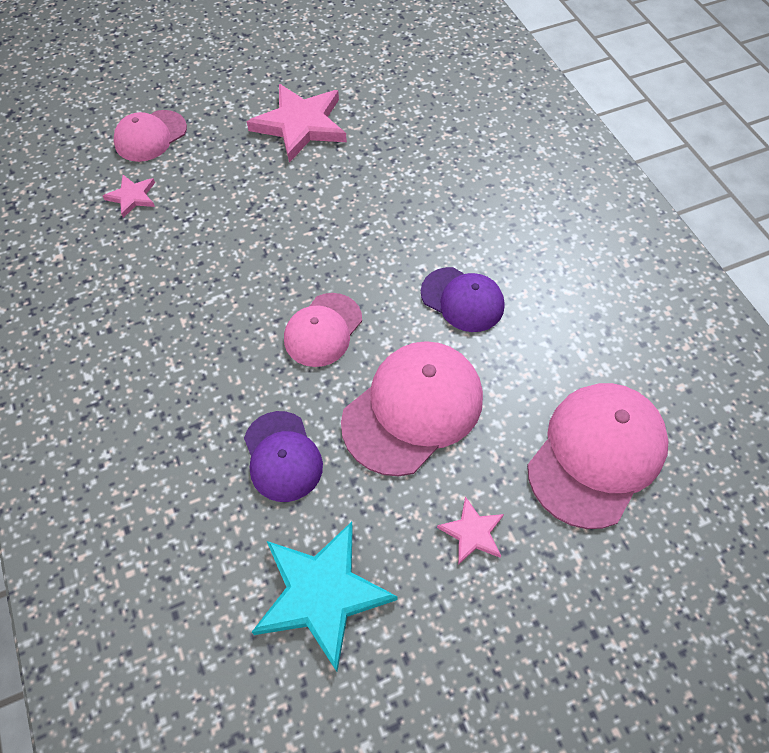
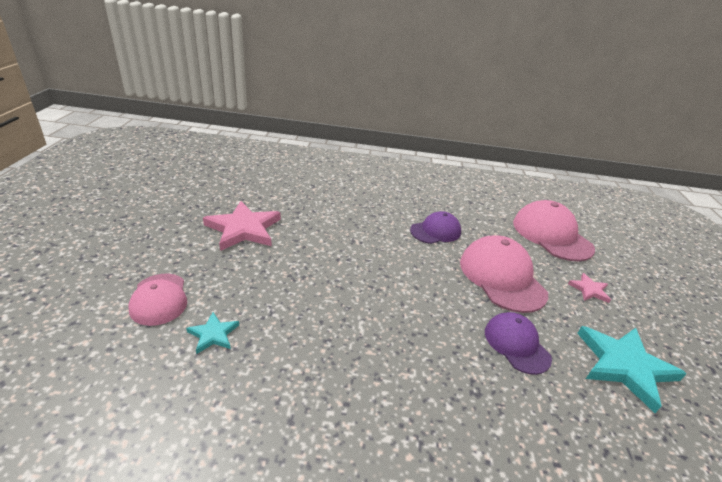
camera: 65 degrees left, 25 degrees down
(132, 197) = (213, 334): pink star -> turquoise star
(282, 456) = (516, 344): purple cap -> purple cap turned 120 degrees counterclockwise
(323, 330) = (424, 287): pink cap -> none

